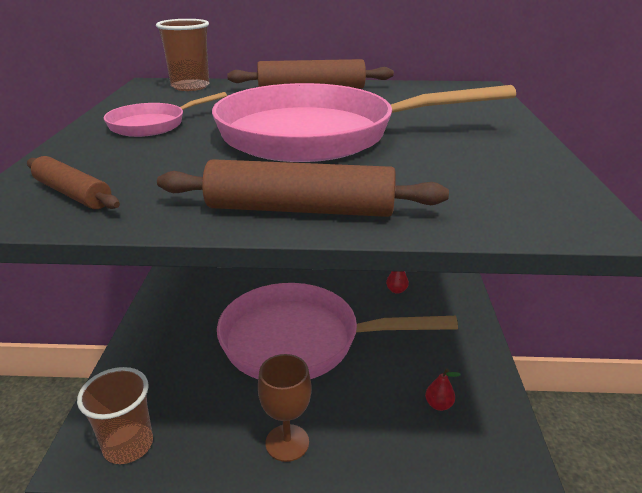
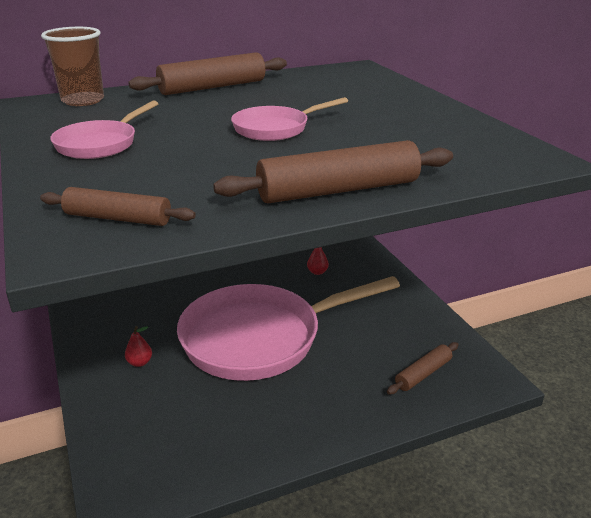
camera: 25 degrees left, 0 degrees up
(128, 445) = (161, 476): brown cup -> none
(287, 442) = (308, 422): brown goblet -> none
(319, 135) = (275, 128): pink pan -> pink pan, size x0.46
(437, 433) = (423, 374): none -> brown rolling pin
(438, 405) = (411, 353): red pear -> red pear (140, 362)

